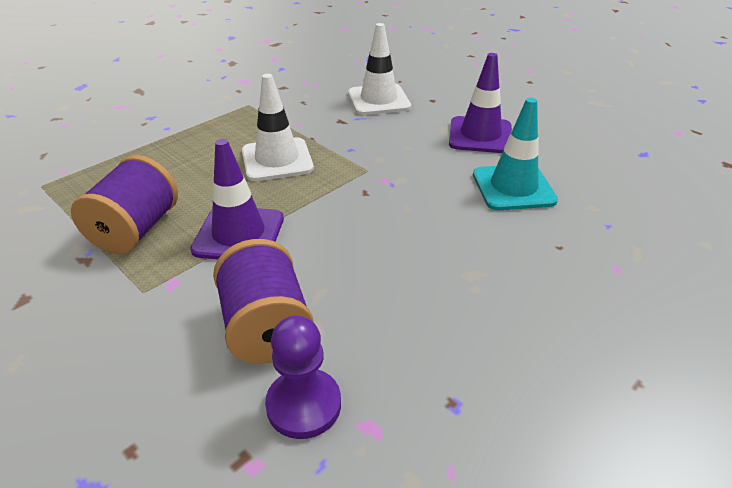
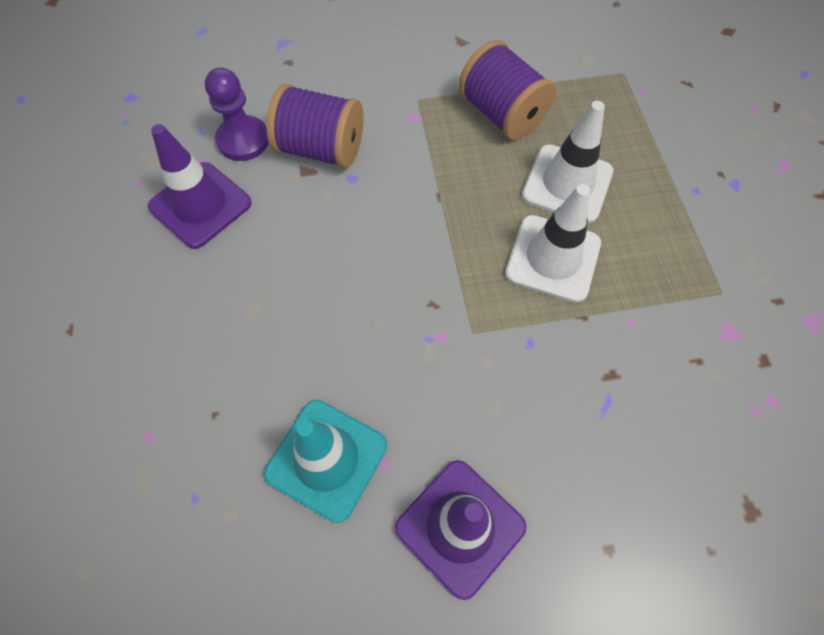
camera: 125 degrees right, 25 degrees up
(239, 234) = (442, 175): purple traffic cone -> purple traffic cone (200, 205)
(378, 100) = (650, 465): white traffic cone -> white traffic cone (567, 184)

